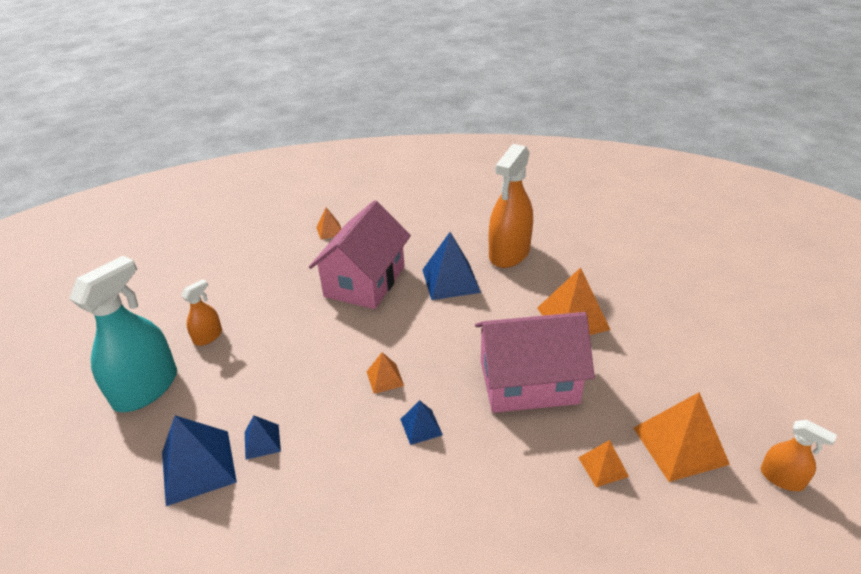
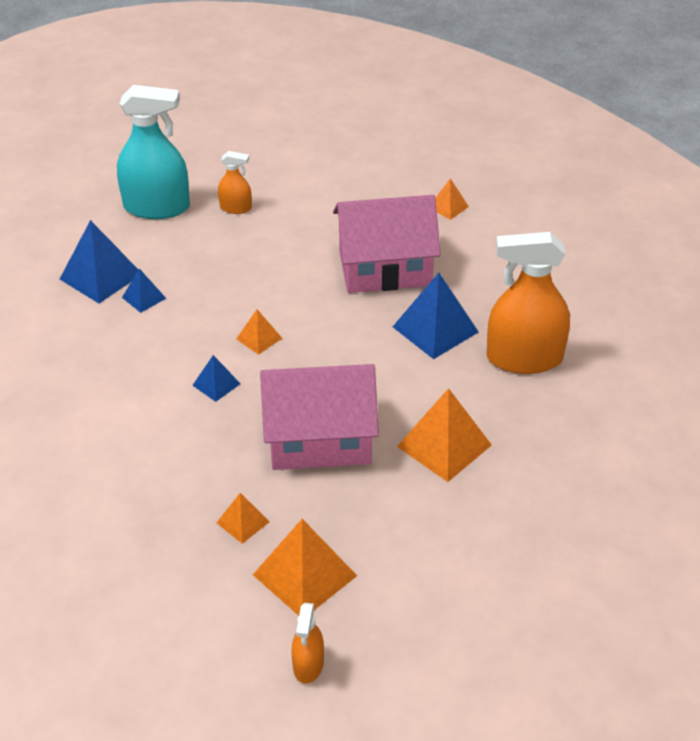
camera: 60 degrees right, 5 degrees up
(528, 382) = (319, 438): pink house -> pink house turned 60 degrees counterclockwise

